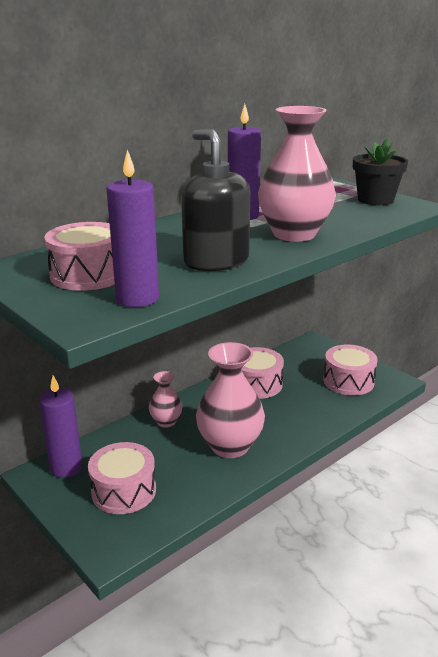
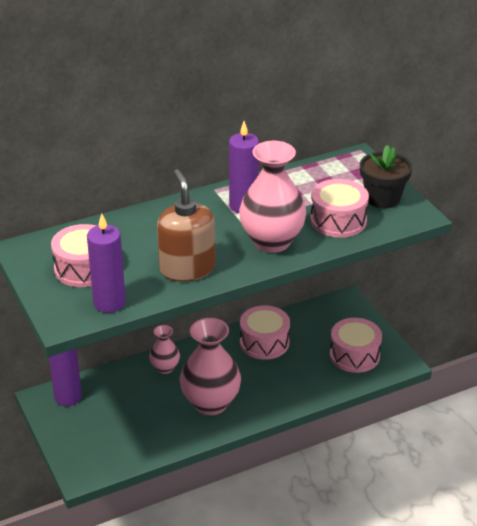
camera: 15 degrees right, 10 degrees up
(124, 491) = (107, 427): pink drum -> pink drum (338, 221)
(216, 261) = (187, 268): black soap dispenser -> brown soap dispenser

